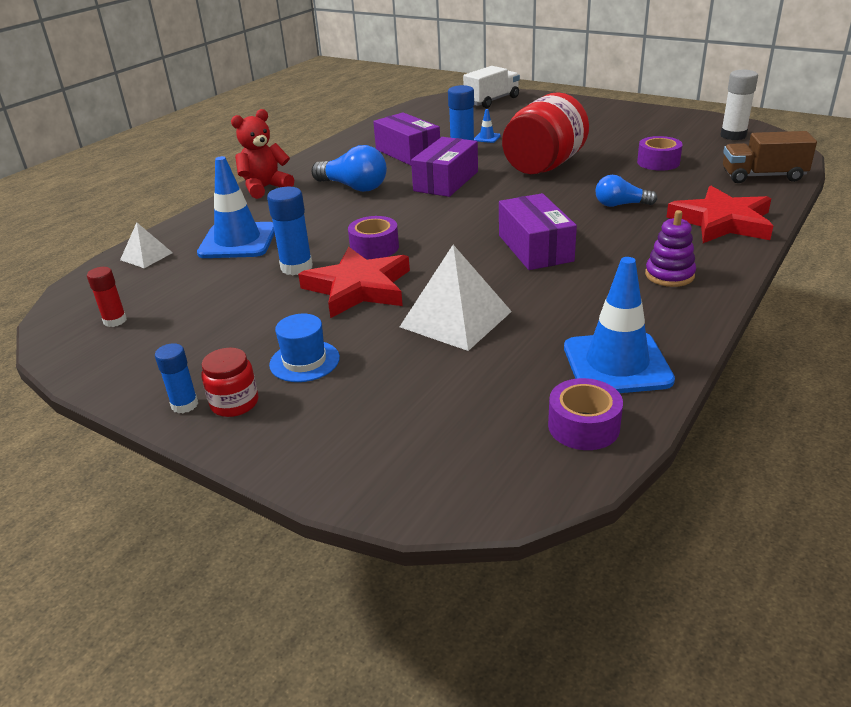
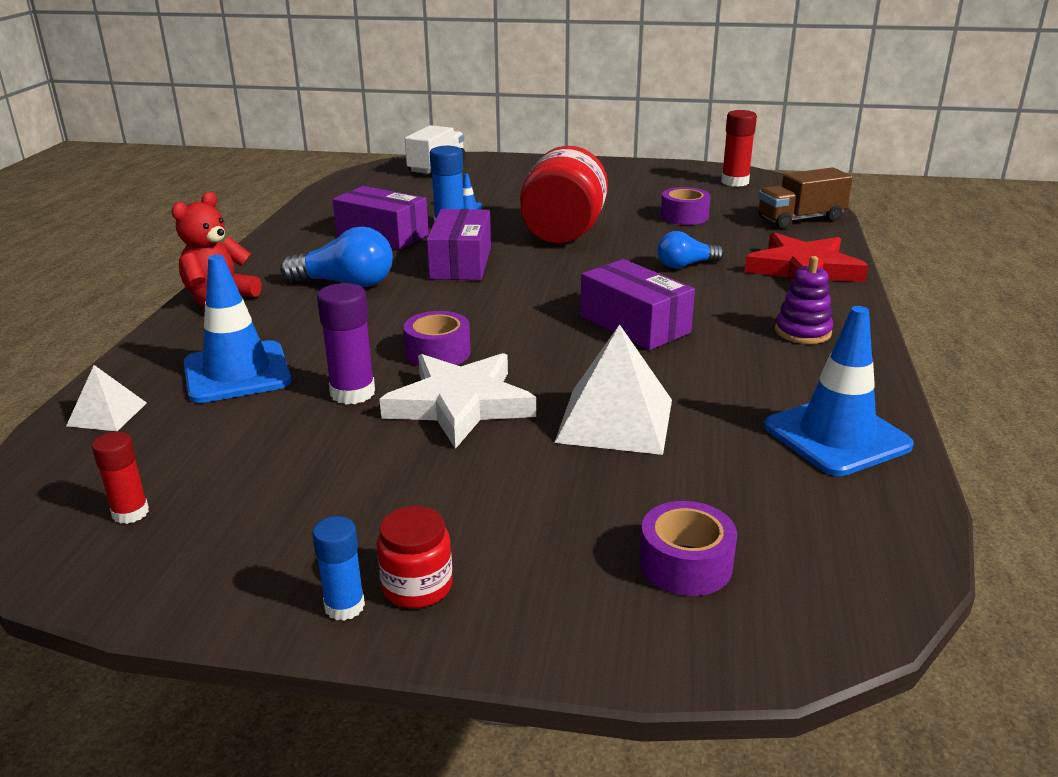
camera: 25 degrees left, 5 degrees down
(296, 267) = (352, 393): blue glue stick -> purple glue stick
(304, 361) = (468, 510): blue hat -> none
(358, 288) = (460, 404): red star -> white star
(583, 426) = (865, 512): purple tape -> purple tape (685, 564)
(733, 136) = (735, 182): white glue stick -> red glue stick

